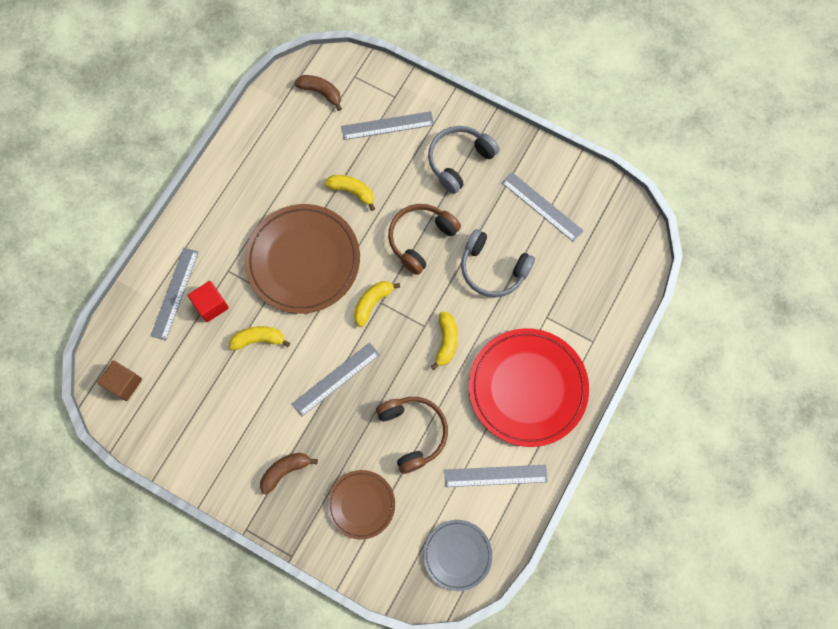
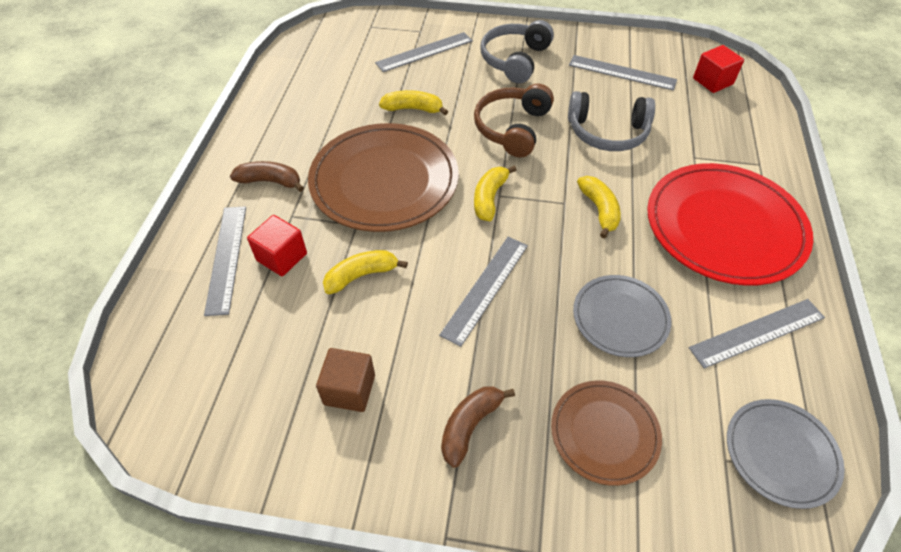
camera: 20 degrees left, 20 degrees down
(124, 383) = (177, 388): brown cube -> brown cube (349, 390)
(321, 93) = (341, 44): brown banana -> brown banana (270, 181)
(413, 433) = (620, 317): brown headphones -> grey plate
(613, 242) = (712, 81): none -> red cube

